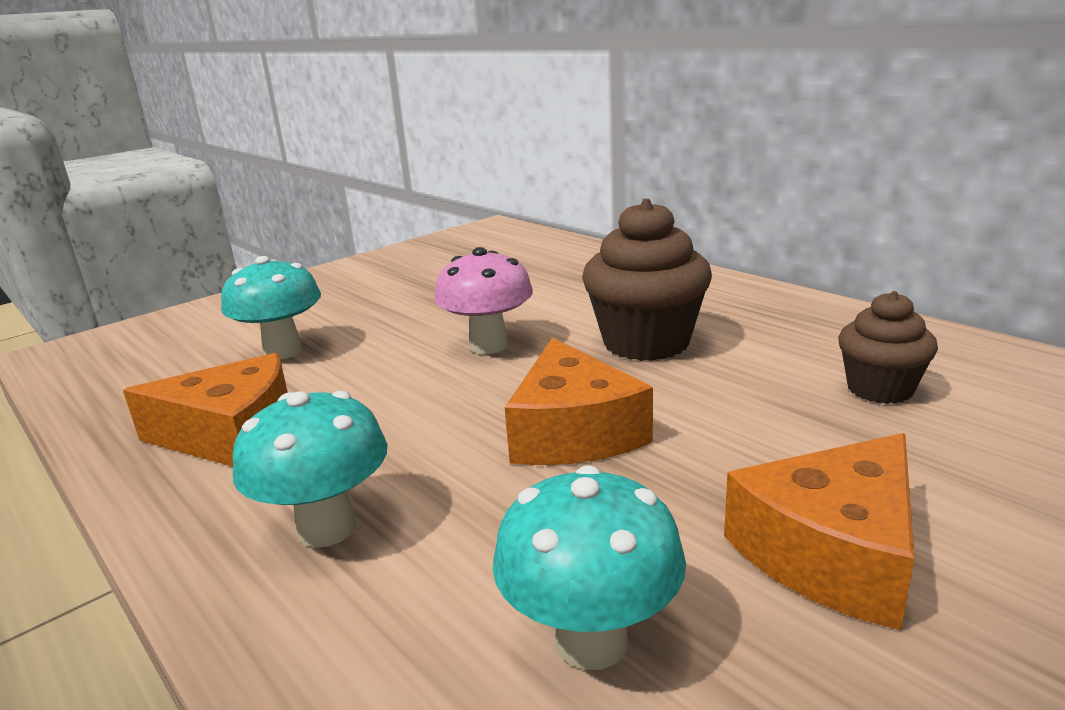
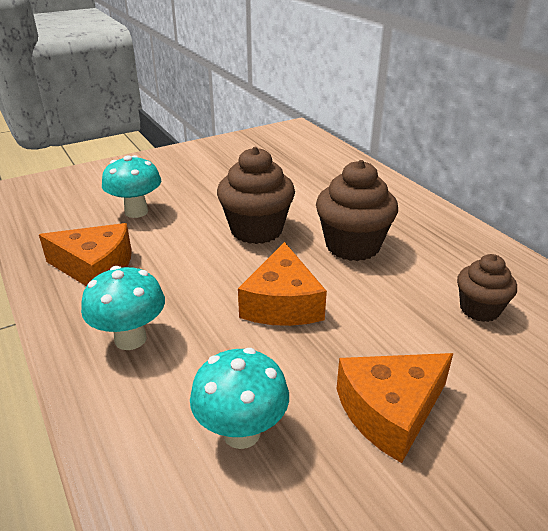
camera: 10 degrees right, 10 degrees up
(488, 345) = (256, 230): pink mushroom -> brown cupcake

